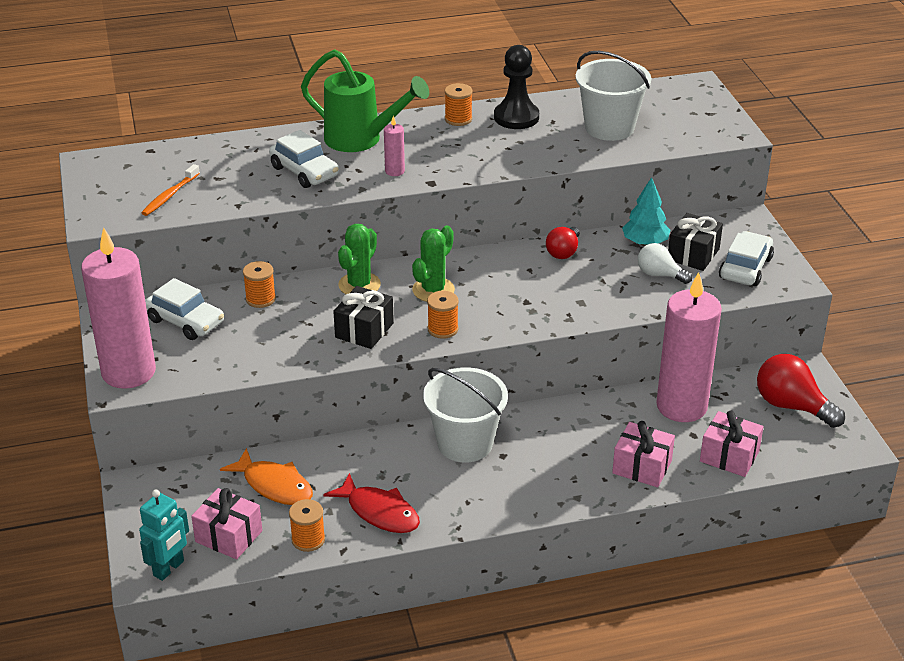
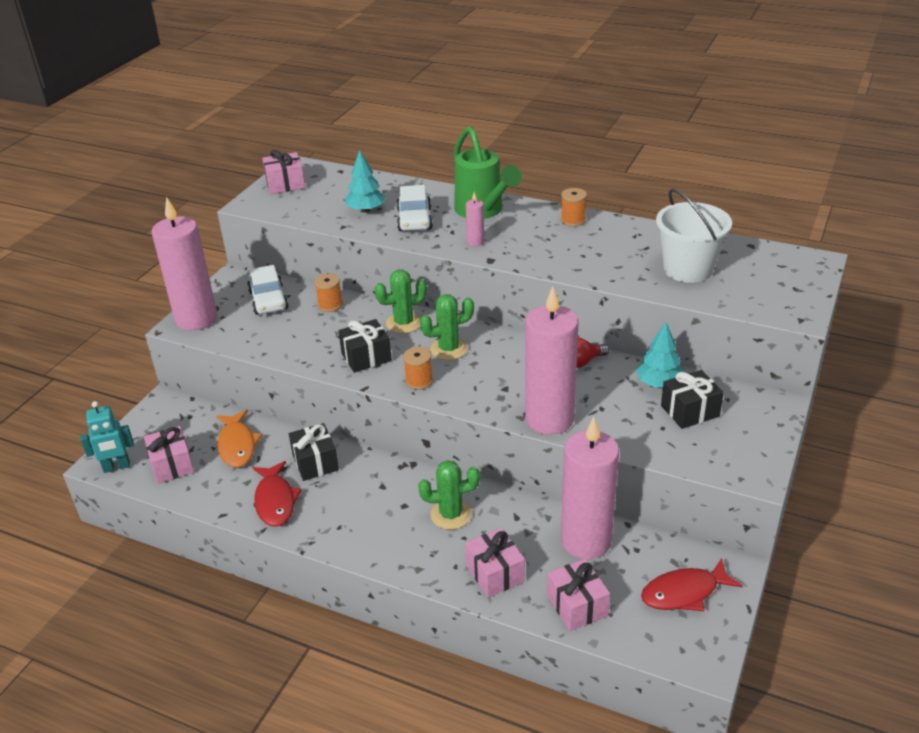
camera: 40 degrees right, 0 degrees up
(107, 185) = (285, 184): none -> pink gift
(170, 195) = (311, 204): orange toothbrush -> none
(239, 180) = (366, 210): none -> turquoise tree
(308, 539) = (211, 494): orange spool -> none
(374, 461) = (315, 462): none -> black gift
(465, 443) = (389, 482): white bucket -> none
(516, 117) = (620, 234): black pawn -> none
(552, 442) = (451, 514): none -> green cactus
(594, 310) = (549, 419): none -> pink candle
(659, 275) = (639, 415): white light bulb -> none
(745, 268) = (724, 443): white car -> none
(791, 406) = (684, 592): red light bulb -> red fish

